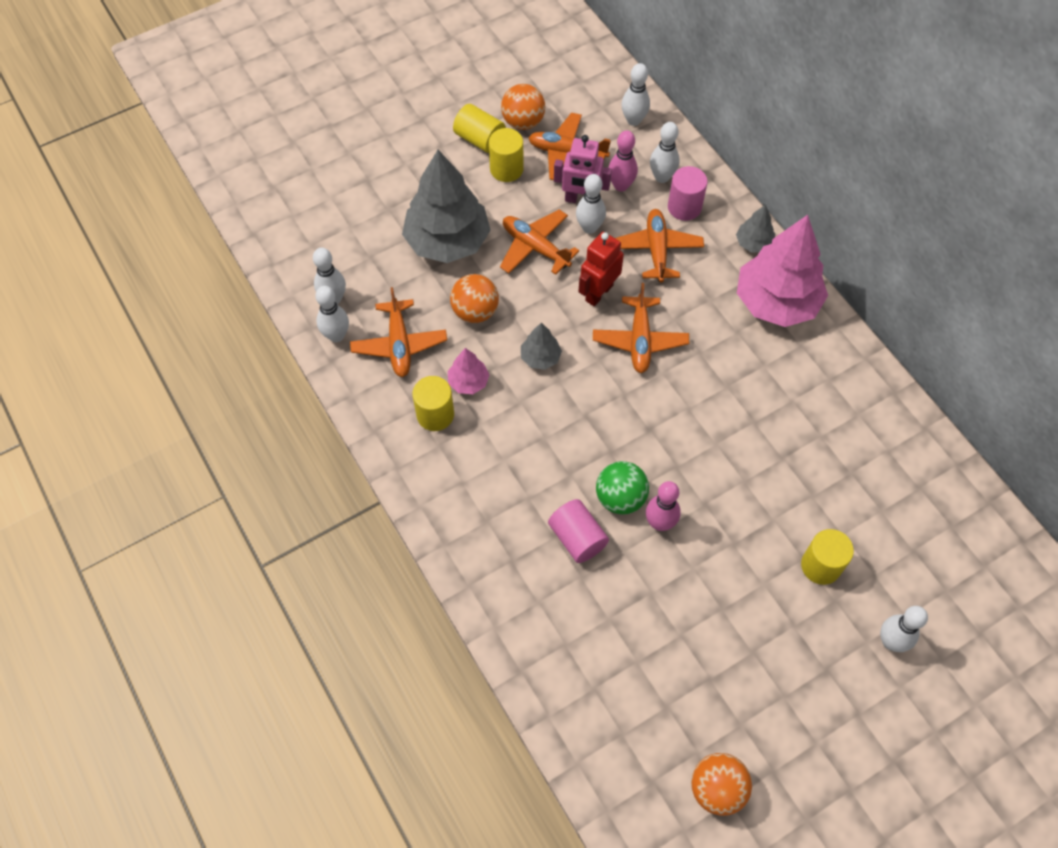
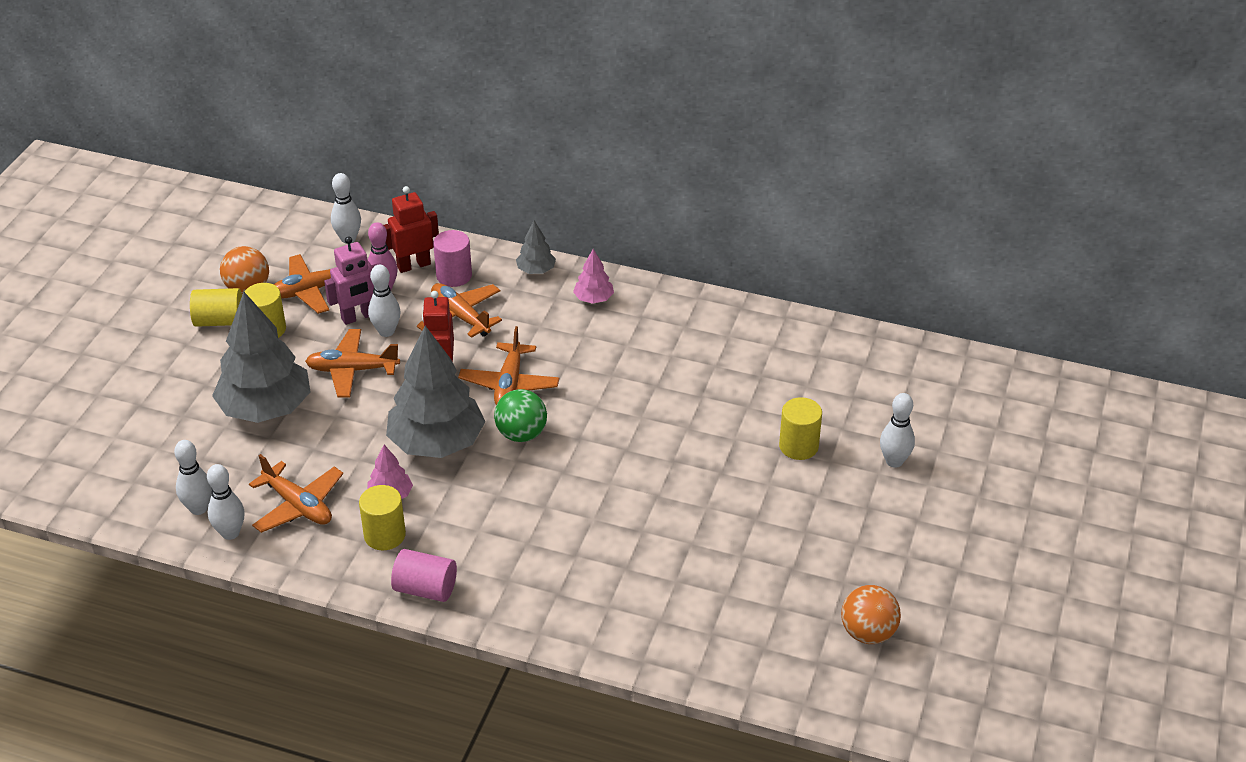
camera: 40 degrees left, 20 degrees down
(475, 311) = (344, 443): orange ball -> none
(540, 357) = (437, 443): grey tree -> grey tree, size x2.21
(577, 538) = (596, 544): pink cylinder -> pink cylinder (425, 589)
(620, 498) = (603, 497): green ball -> green ball (521, 434)
(640, 340) = (509, 384): orange plane -> orange plane turned 45 degrees clockwise
(660, 523) = (651, 494): pink bowling pin -> none
(662, 177) = (413, 265): white bowling pin -> red robot
(776, 302) = (593, 299): pink tree -> pink tree, size x0.45

